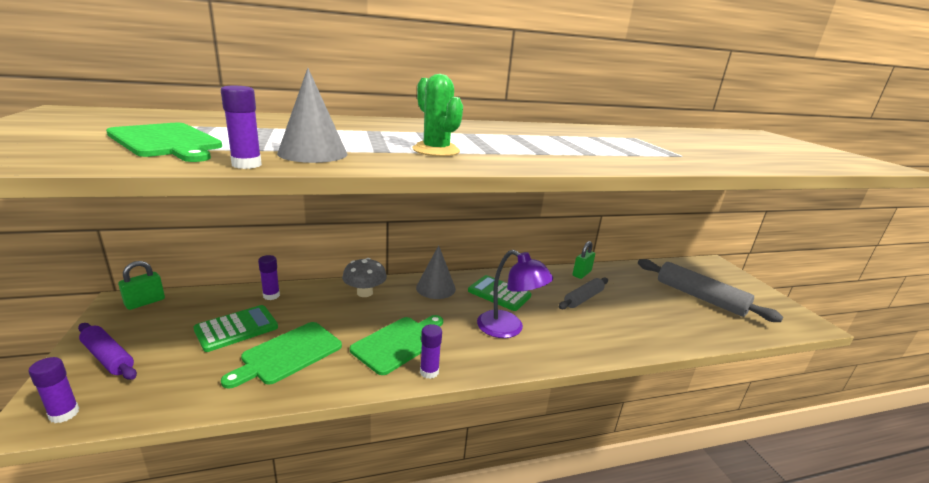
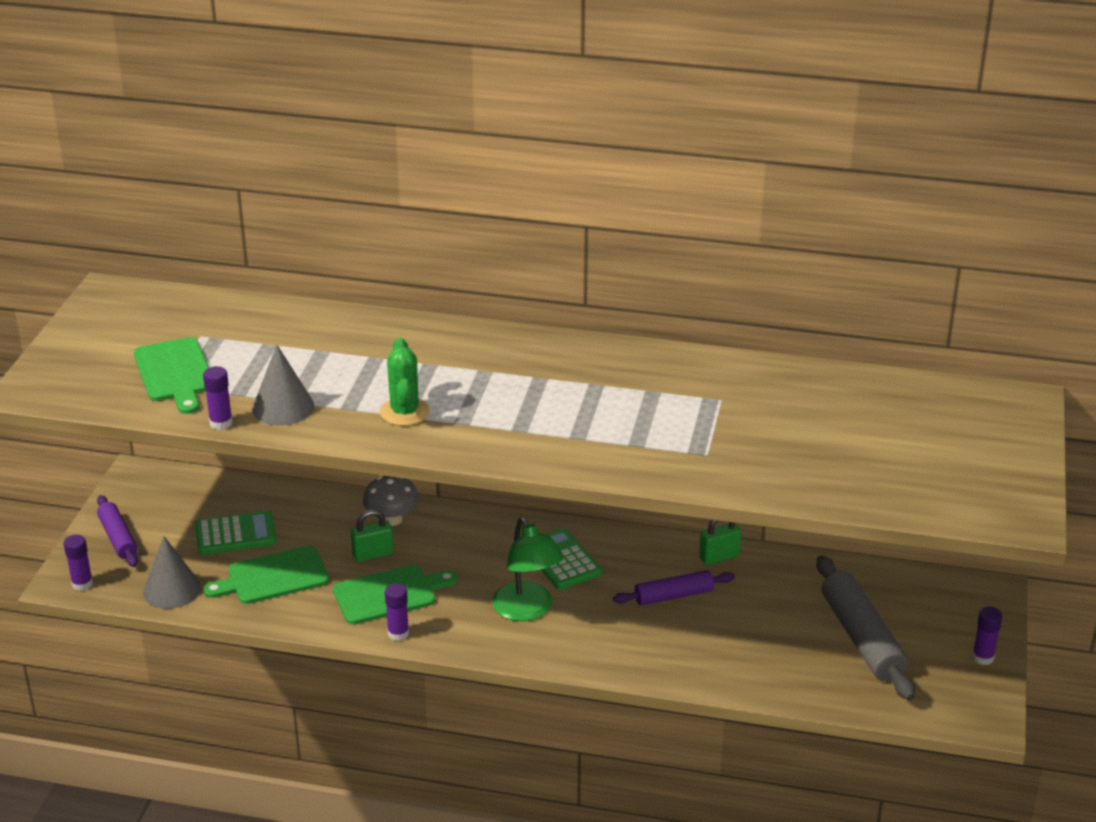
camera: 30 degrees right, 10 degrees up
(145, 302) = (158, 478): green padlock -> green padlock (373, 554)
(271, 296) = (285, 499): purple glue stick -> purple glue stick (983, 657)
(435, 288) = (484, 532): grey cone -> grey cone (172, 590)
(508, 329) = (527, 610): purple lamp -> green lamp
(583, 298) = (673, 595): grey rolling pin -> purple rolling pin

